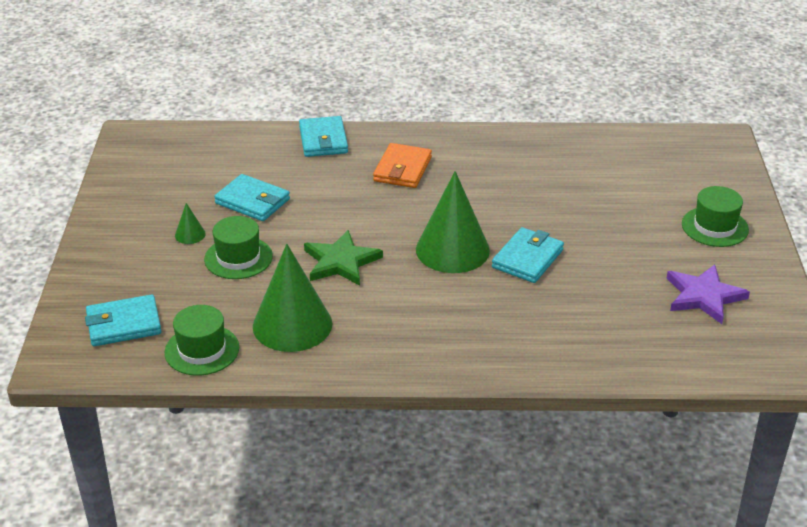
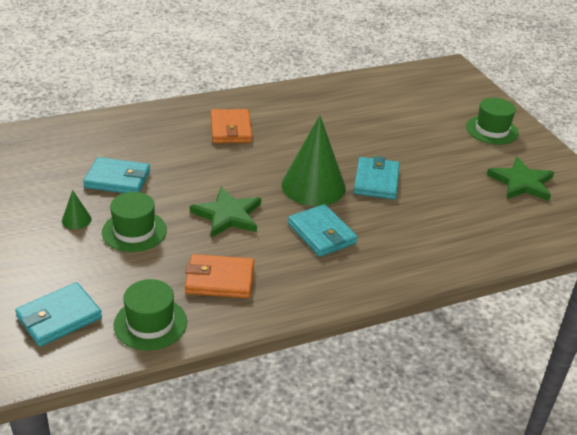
camera: 25 degrees left, 0 degrees up
(292, 325) = (220, 280): green cone -> orange wallet
(323, 140) = (149, 117): turquoise wallet -> turquoise wallet (322, 233)
(704, 296) = (521, 182): purple star -> green star

